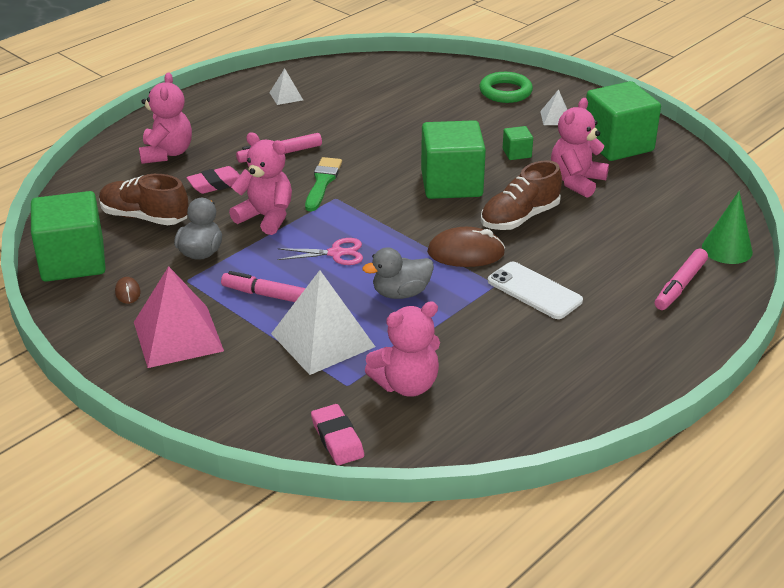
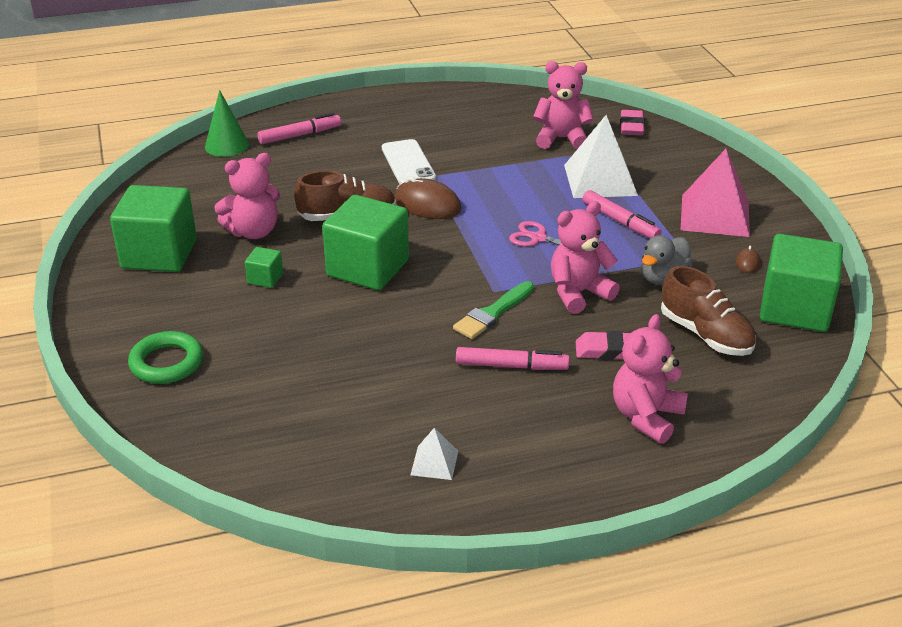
camera: 150 degrees left, 0 degrees up
(266, 217) = (578, 293): pink teddy bear -> pink teddy bear turned 90 degrees clockwise
(401, 293) = (511, 192): grey duck -> none
(556, 118) = (167, 306): white pyramid -> none

